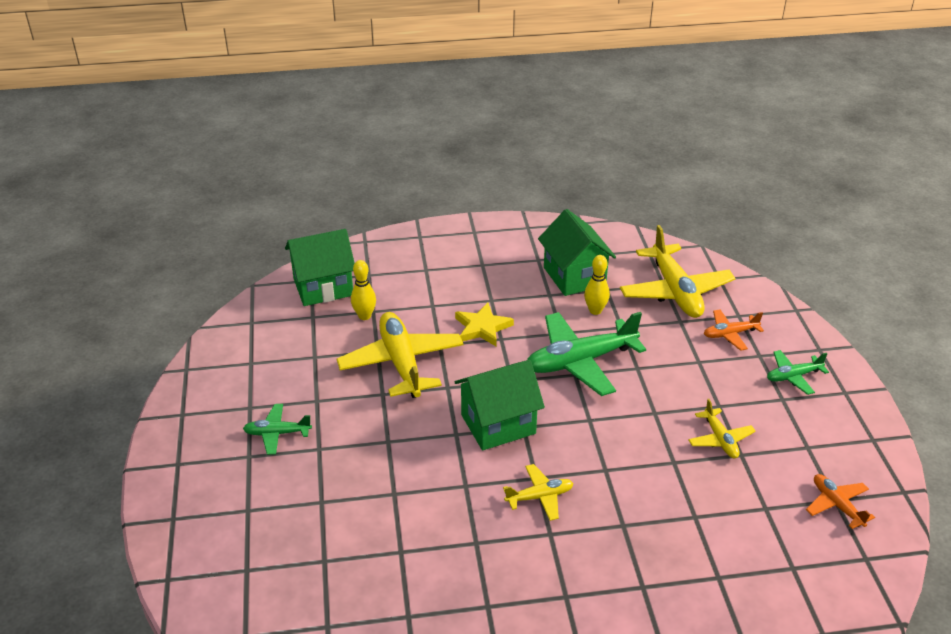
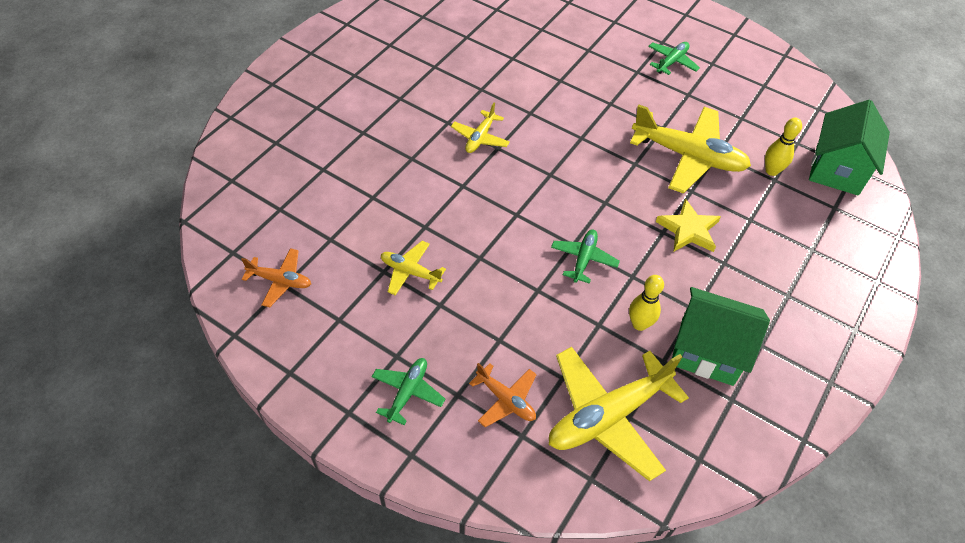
camera: 130 degrees right, 15 degrees up
(498, 424) = (567, 163): green house -> none
(580, 361) = (583, 259): green plane -> green plane, size x0.51
(675, 291) = (608, 416): yellow plane -> yellow plane turned 60 degrees counterclockwise
(730, 334) = (506, 400): orange plane -> orange plane turned 105 degrees clockwise

